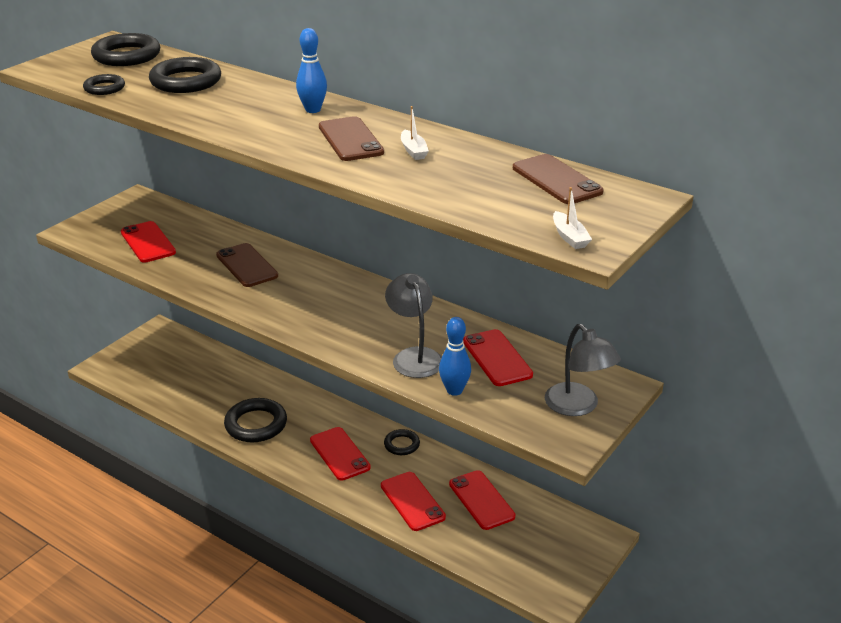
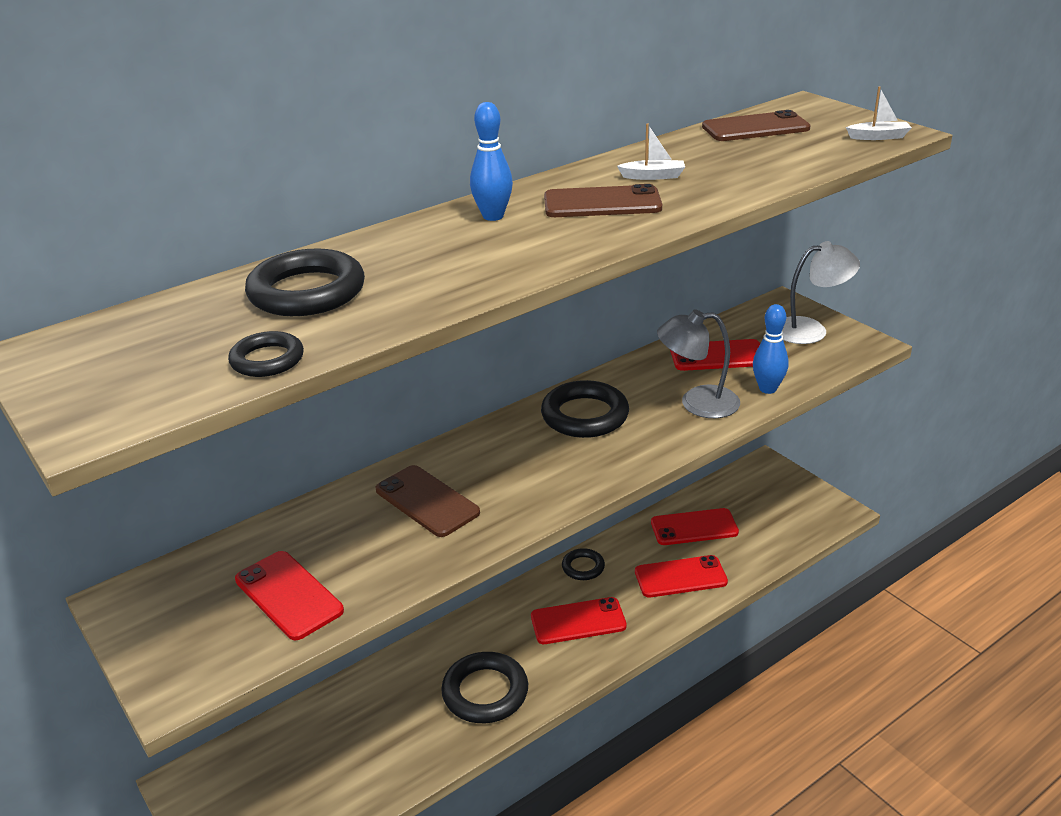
camera: 70 degrees left, 0 degrees up
(126, 56) = (131, 337): black ring -> black ring (585, 415)
(148, 242) = (289, 595): red phone -> red phone turned 60 degrees clockwise
(247, 265) = (427, 501): brown phone -> brown phone turned 60 degrees clockwise
(578, 407) = (810, 330): grey lamp -> white lamp

